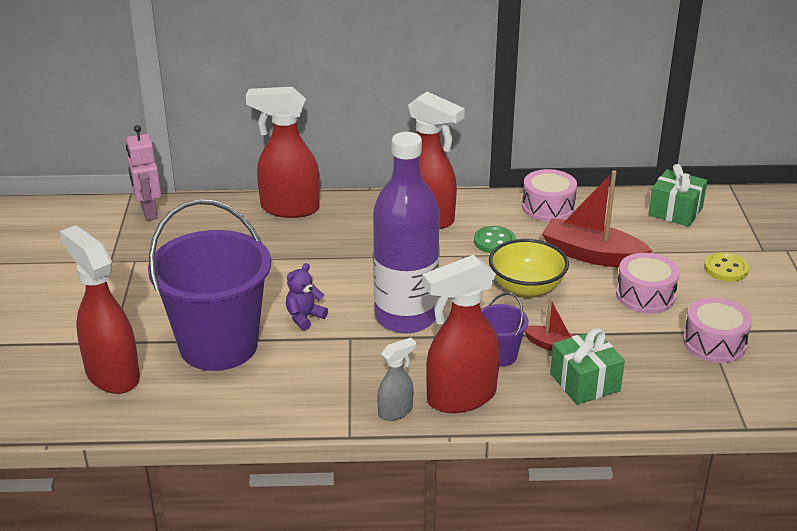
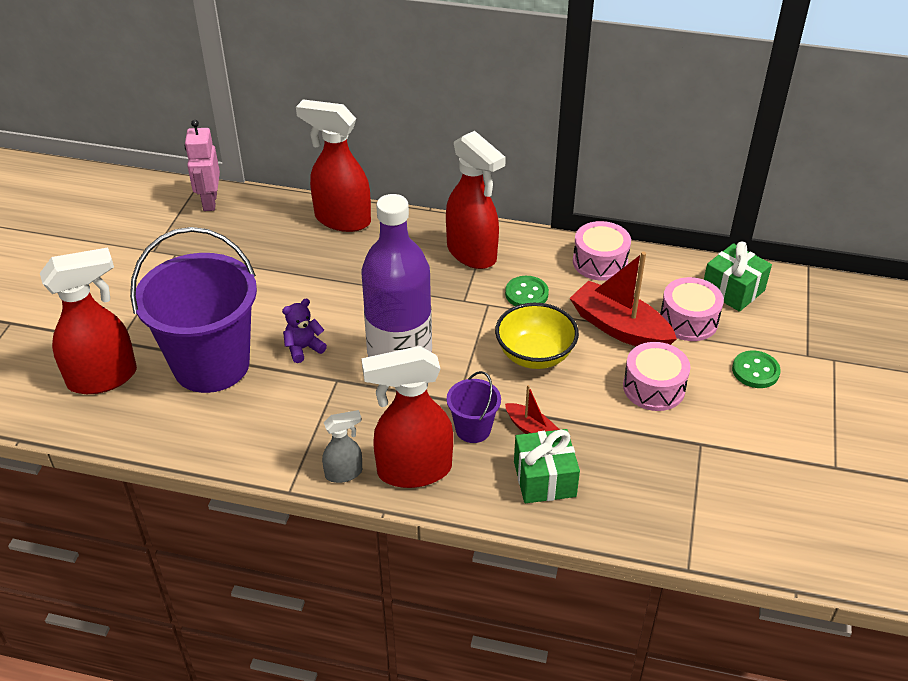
camera: 15 degrees right, 10 degrees up
(112, 375) = (103, 378): red spray bottle -> red spray bottle turned 90 degrees clockwise
(714, 343) = (701, 459): pink drum -> pink drum (688, 320)
(726, 269) = (755, 371): yellow button -> green button

